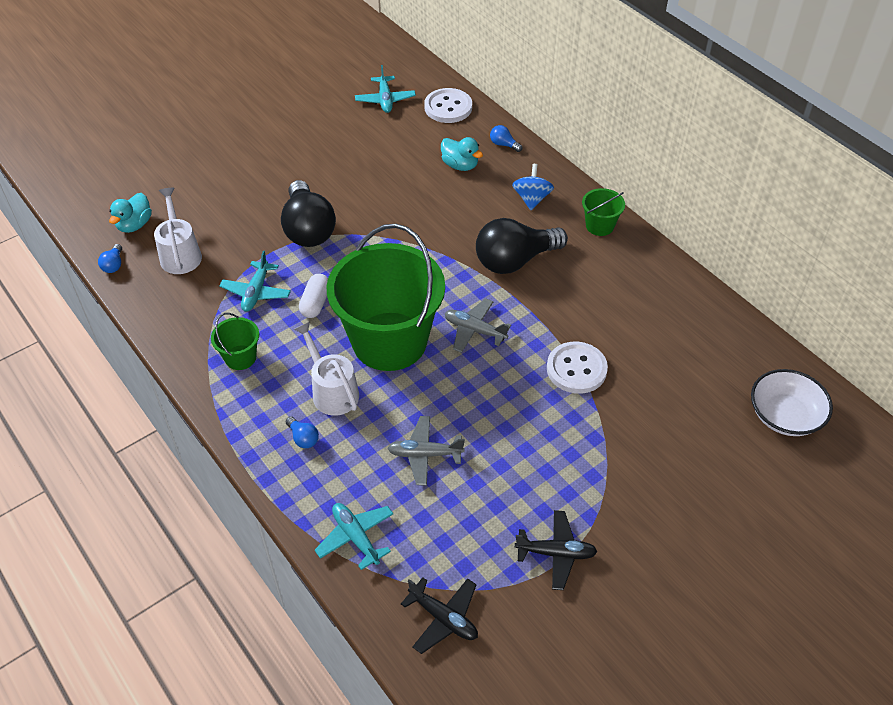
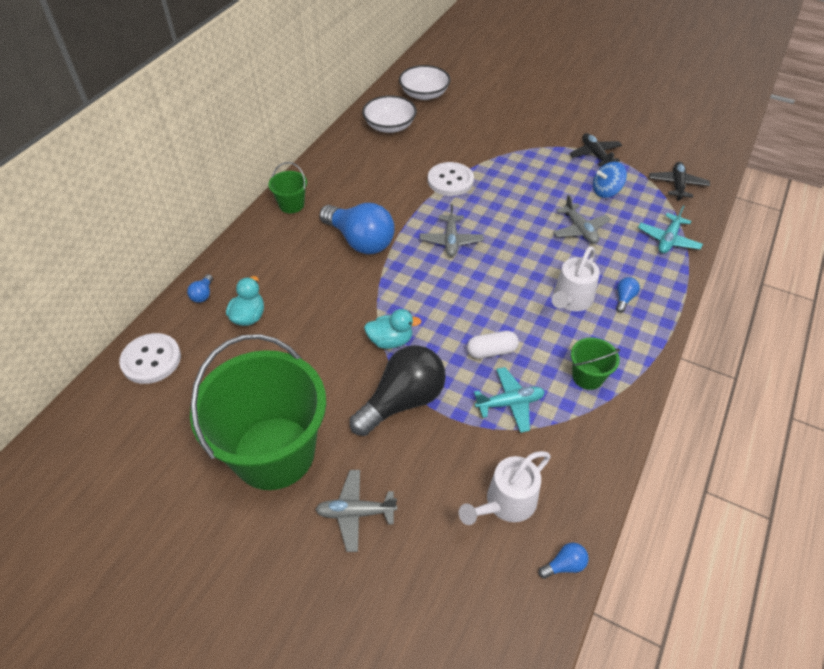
camera: 115 degrees left, 0 degrees up
(134, 225) = (493, 585): turquoise duck -> turquoise duck (390, 341)
(238, 177) = (355, 513): none -> grey plane
(385, 100) = (152, 425): turquoise plane -> none
(389, 341) = (497, 285): green bucket -> green bucket (274, 453)
(515, 260) = (360, 241): black light bulb -> blue light bulb
(531, 199) = (276, 253): blue spinning top -> blue spinning top (606, 191)
(717, 351) = (389, 126): none -> white bowl

